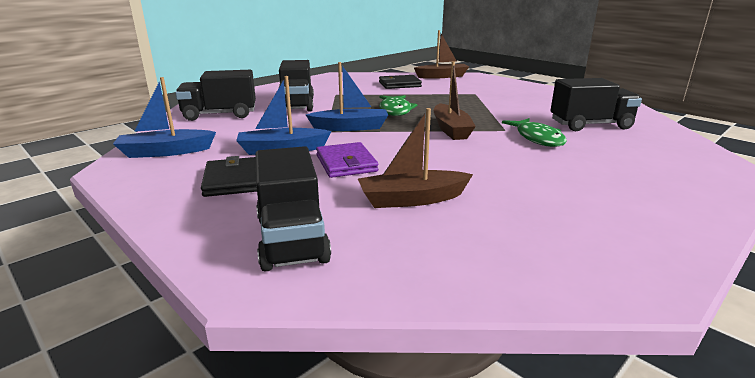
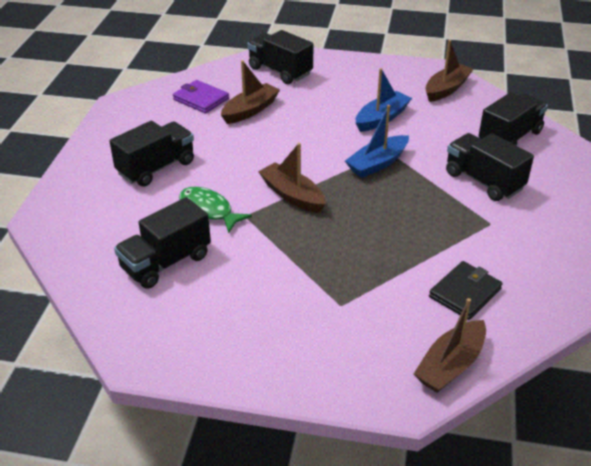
camera: 145 degrees right, 15 degrees up
(166, 152) = (446, 89): blue boat -> brown boat
(233, 180) = (363, 86): black wallet -> none
(346, 163) = (321, 122): purple wallet -> purple wallet (201, 99)
(395, 110) = (379, 211): green fish -> none
(584, 177) = (156, 168): none -> black truck

